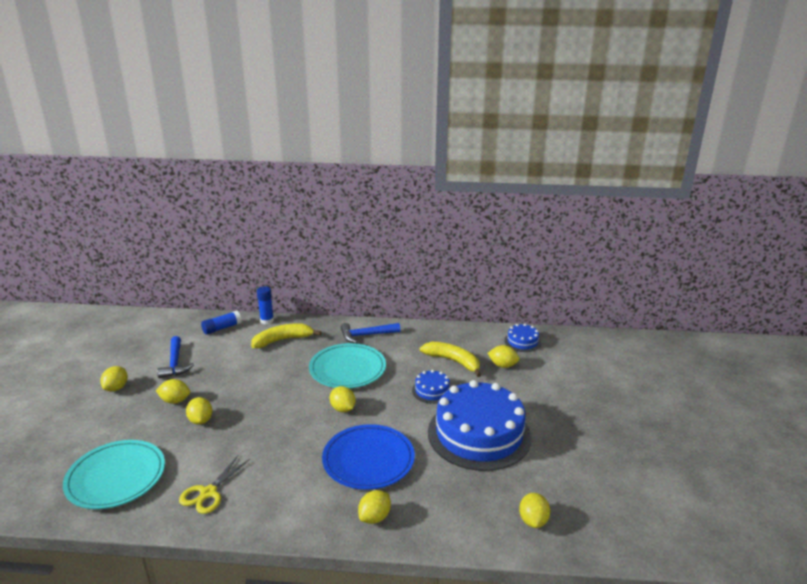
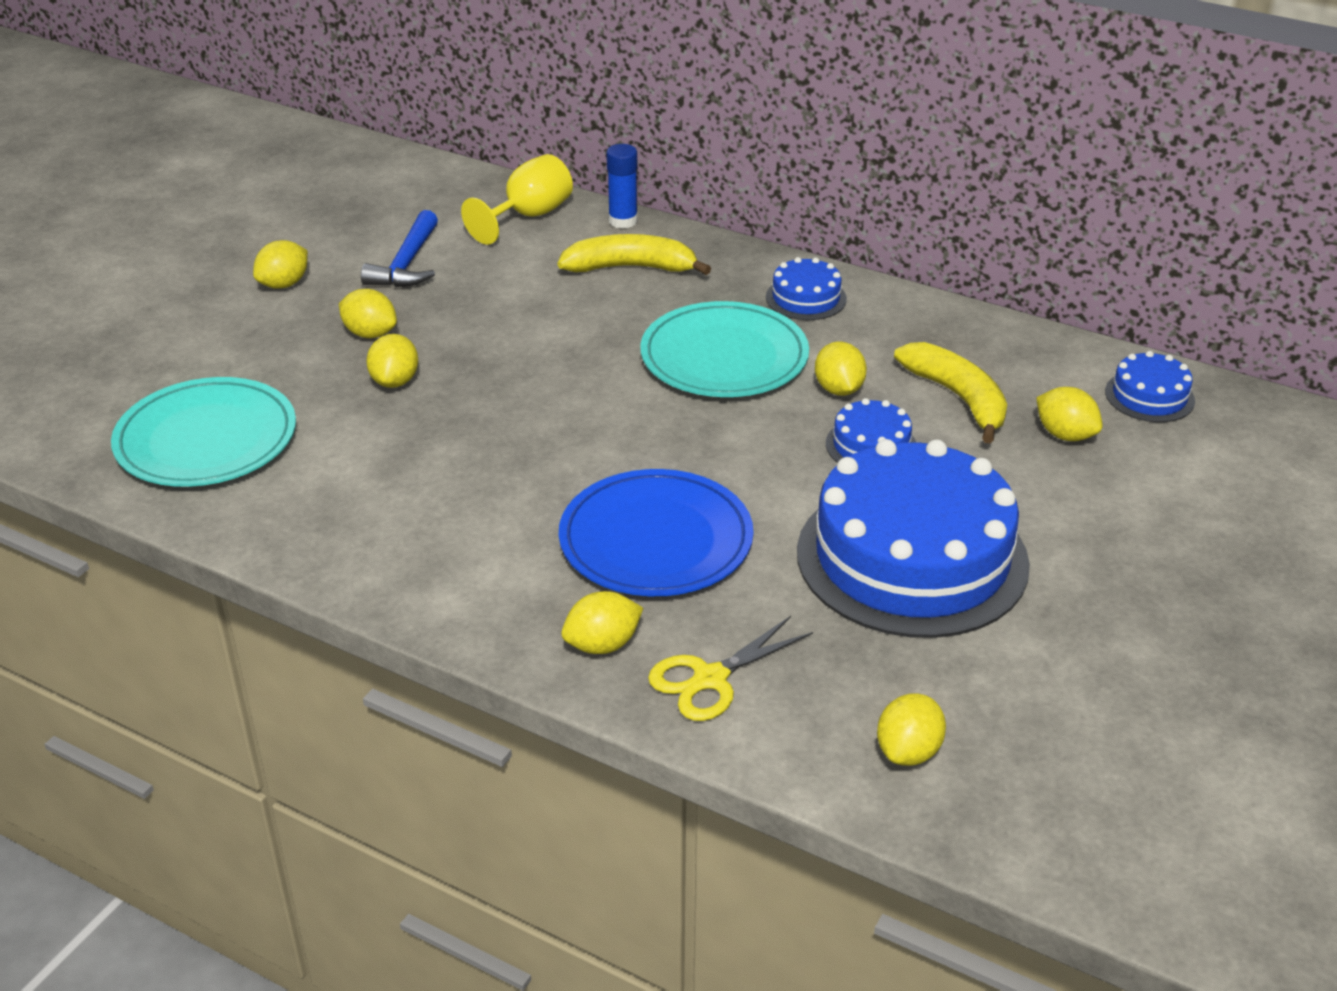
camera: 25 degrees right, 10 degrees up
(208, 493) = (339, 511): yellow scissors -> yellow scissors (710, 679)
(222, 328) = (528, 216): blue glue stick -> yellow goblet
(343, 409) = (666, 432): yellow lemon -> yellow lemon (838, 389)
(366, 335) = (806, 298): blue hammer -> blue cake

